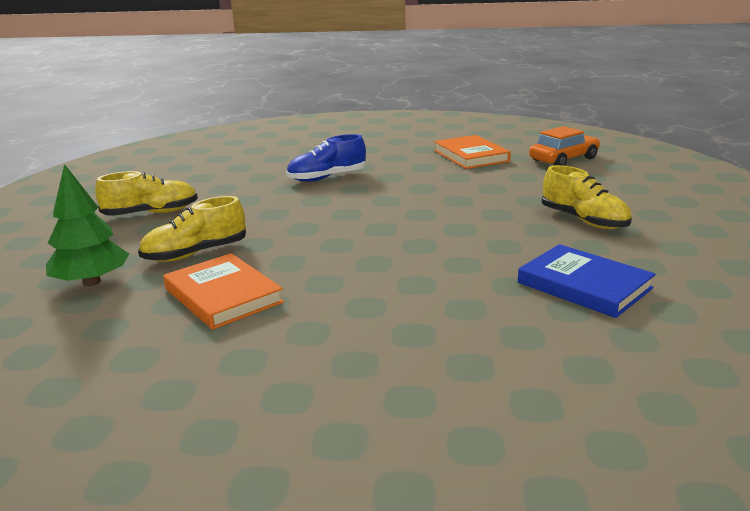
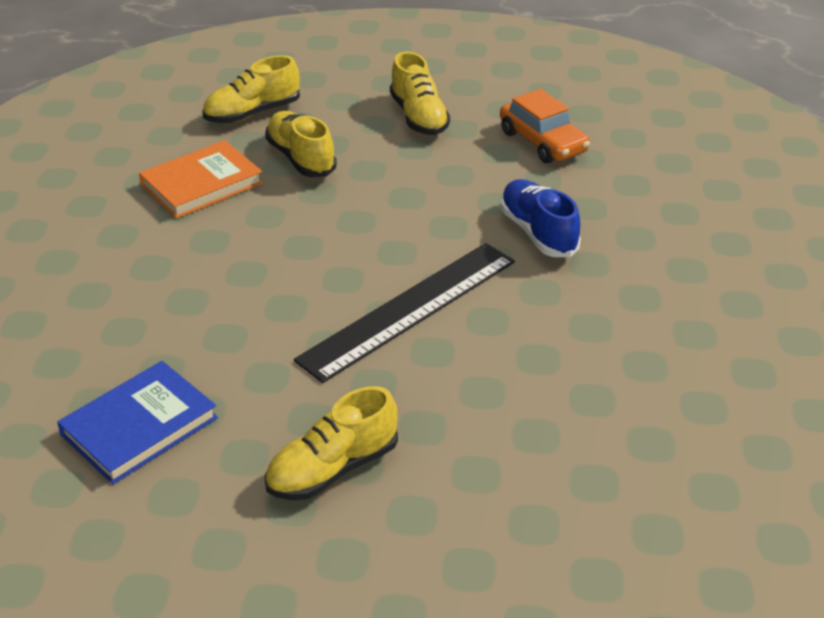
camera: 90 degrees right, 15 degrees up
(91, 282) = (252, 113): green tree -> yellow shoe
(415, 207) = (409, 309): none -> black ruler
(471, 156) = (652, 384): orange book -> none
(563, 159) = (637, 506): orange car -> orange car (543, 142)

